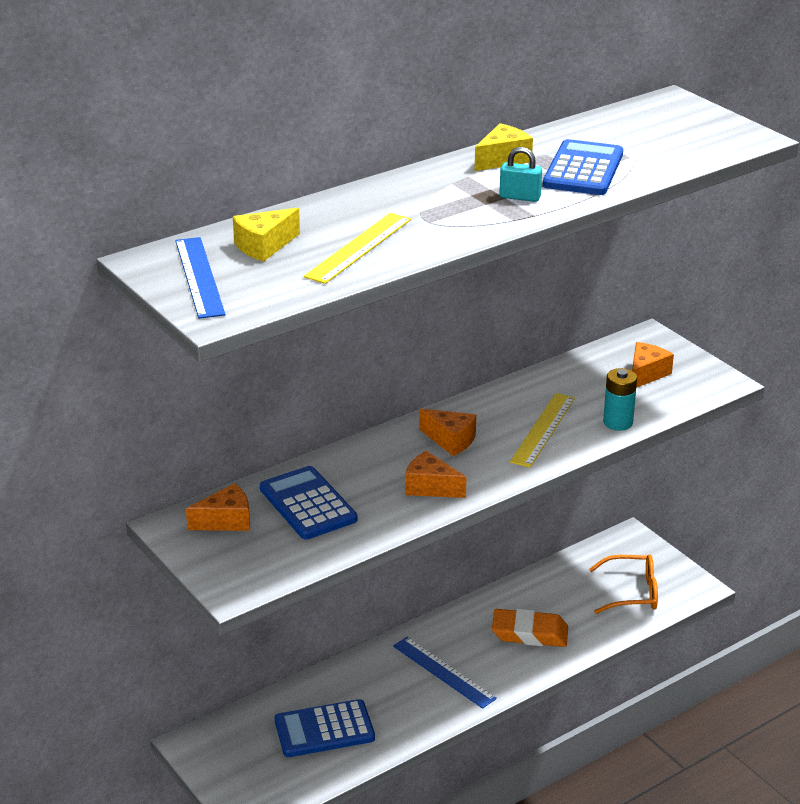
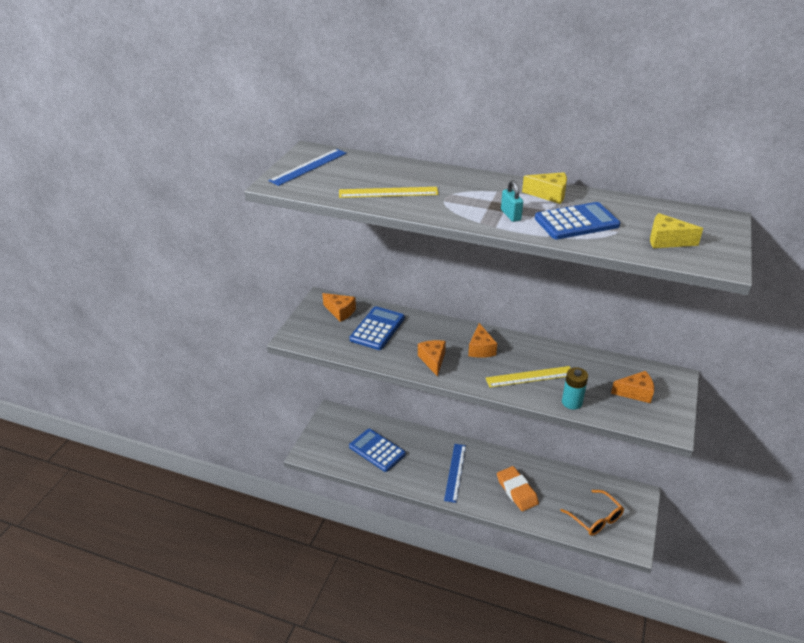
camera: 55 degrees right, 5 degrees up
(264, 246) = (358, 170): yellow cheese -> yellow cheese (666, 241)

